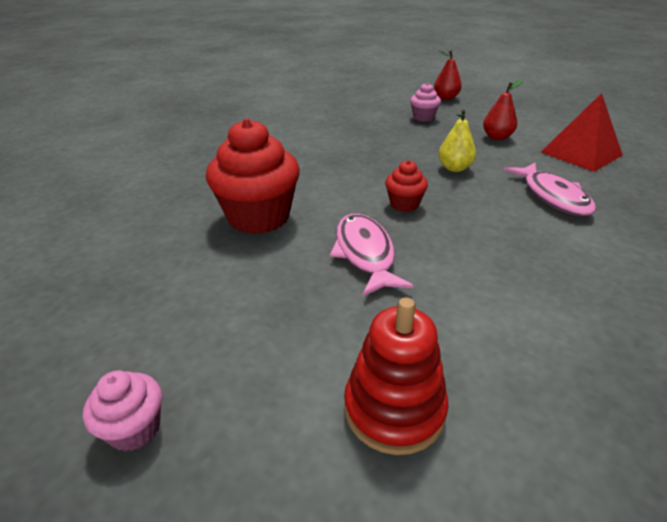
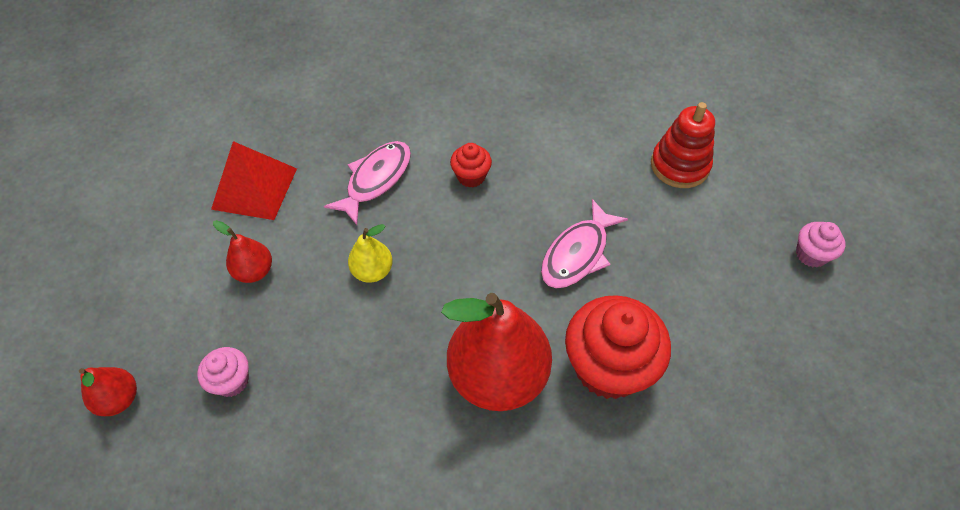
camera: 130 degrees left, 20 degrees up
(317, 178) = (498, 376): none -> red pear
(404, 204) = (482, 271): red cupcake -> red cupcake (471, 176)

